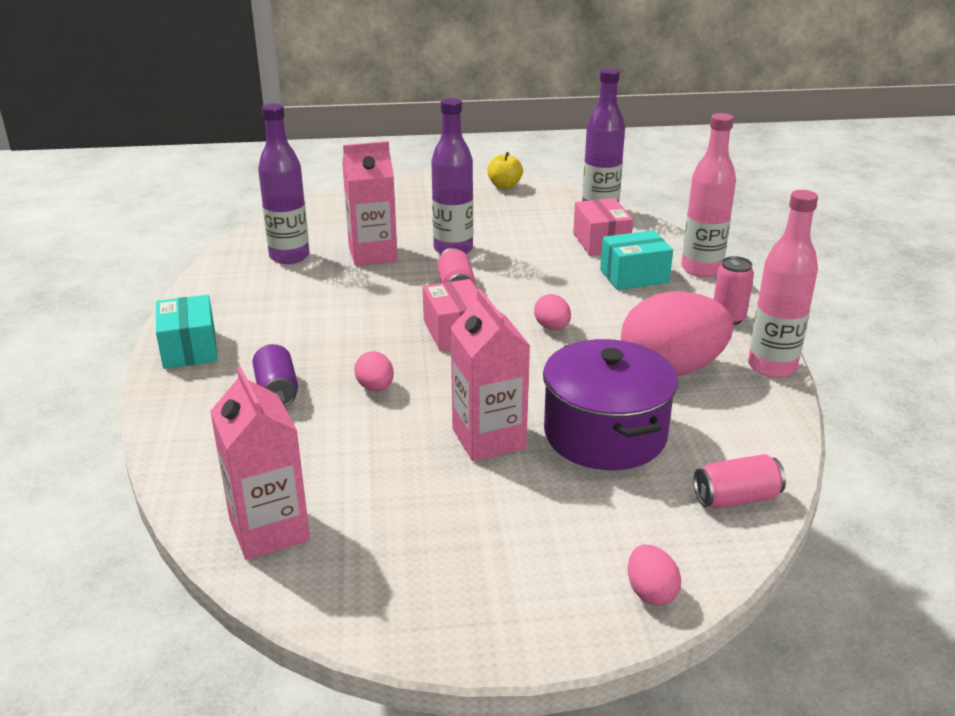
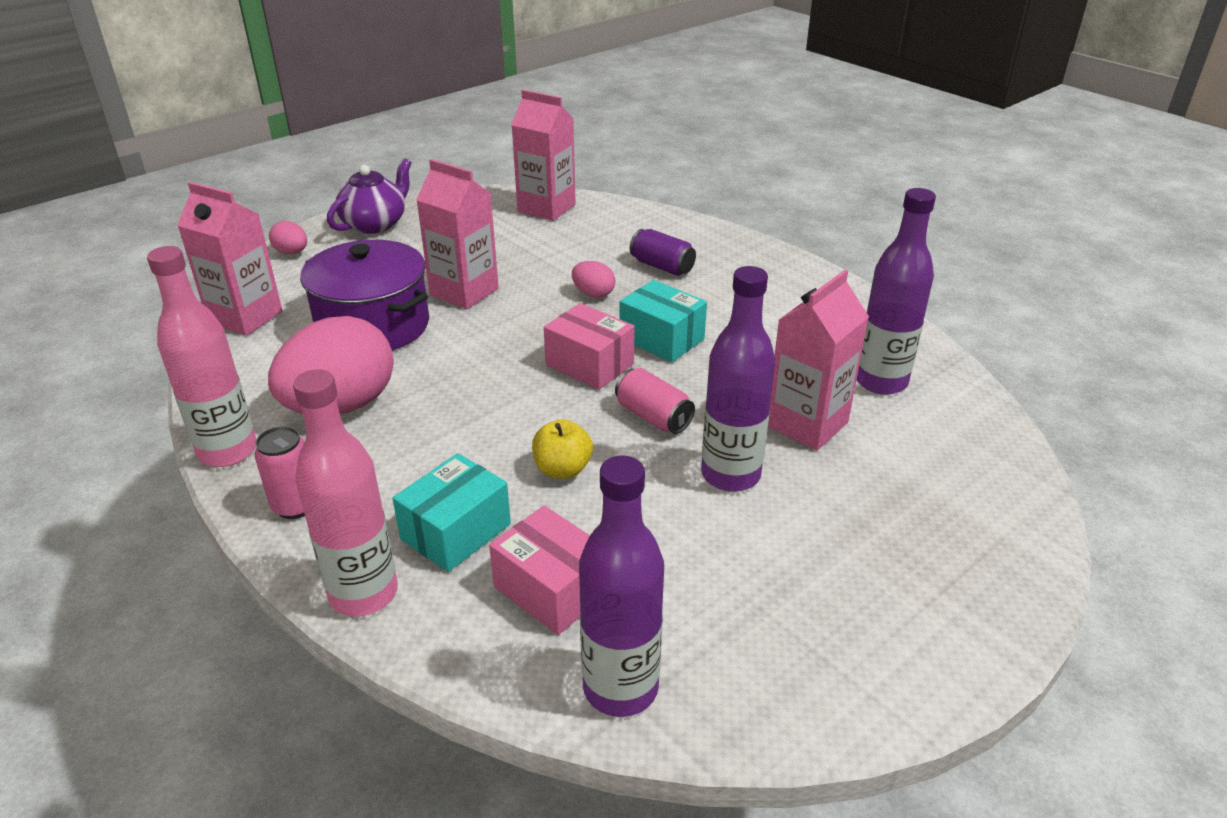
camera: 145 degrees right, 5 degrees up
(189, 349) = (779, 268): turquoise box -> turquoise box (661, 339)
(504, 186) = (853, 683): yellow apple -> yellow apple (562, 469)
(508, 604) = (375, 224): none -> purple teapot
(552, 327) = (498, 407): pink egg -> none
(736, 498) = (245, 317): pink can -> pink carton

